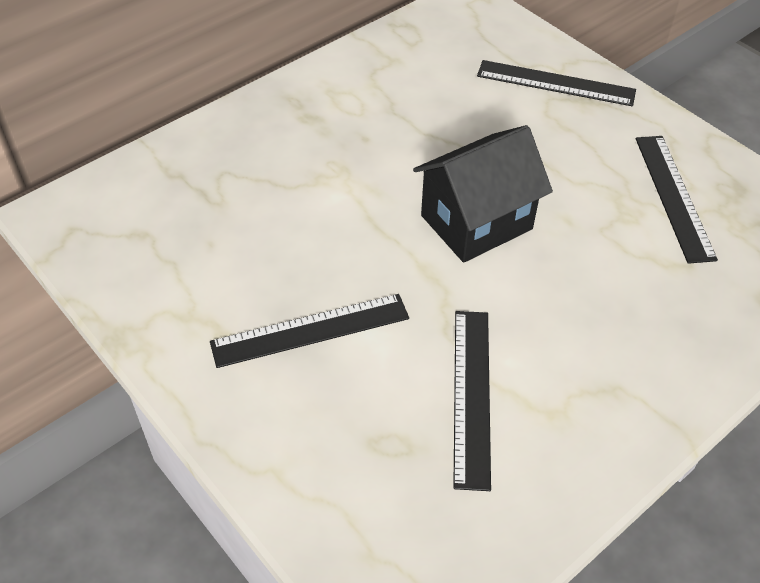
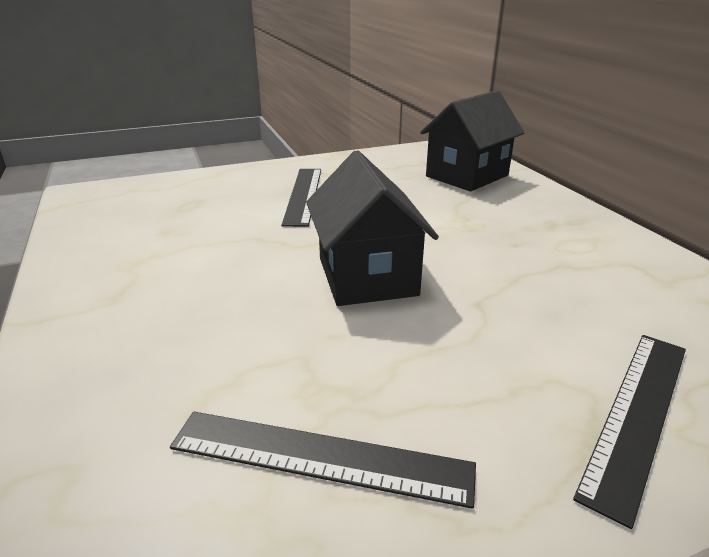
camera: 110 degrees right, 20 degrees down
(188, 188) = (467, 176): none -> black house
(471, 395) = (189, 235): black ruler -> none

